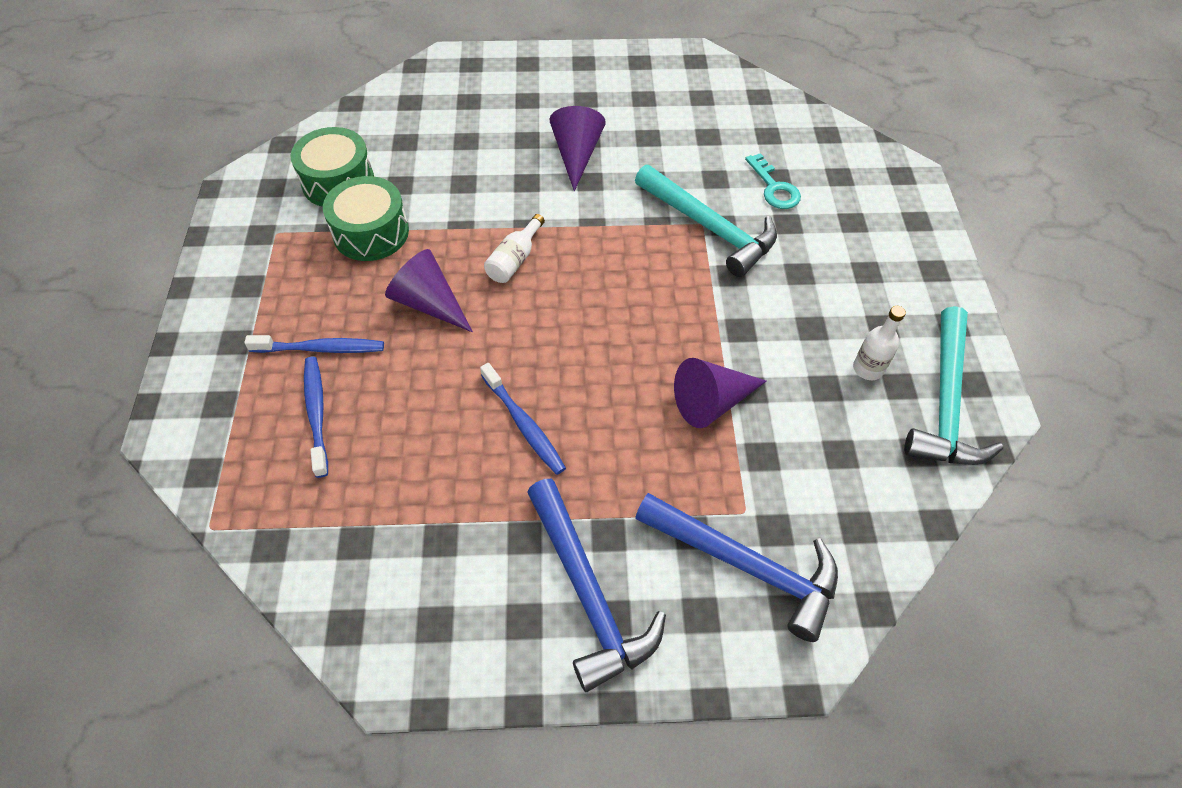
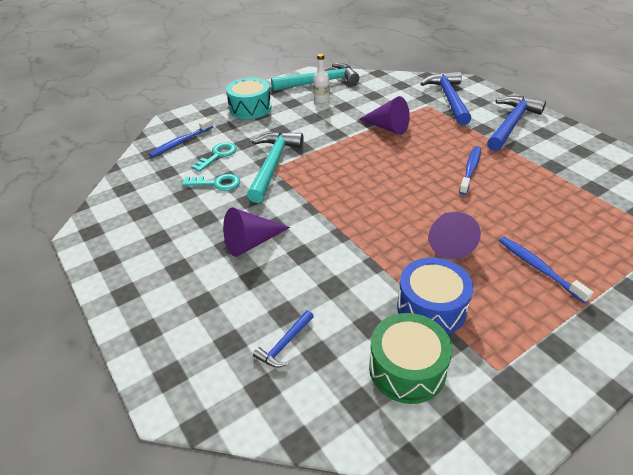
camera: 120 degrees left, 15 degrees down
(316, 413) = (571, 241): blue toothbrush -> blue toothbrush (181, 142)
(371, 232) = (431, 307): green drum -> blue drum
(434, 128) = (285, 344): none -> blue hammer
(515, 259) = (375, 224): white bottle -> none
(708, 166) = (217, 183): none -> turquoise key
(895, 268) = (250, 108): none -> turquoise drum

